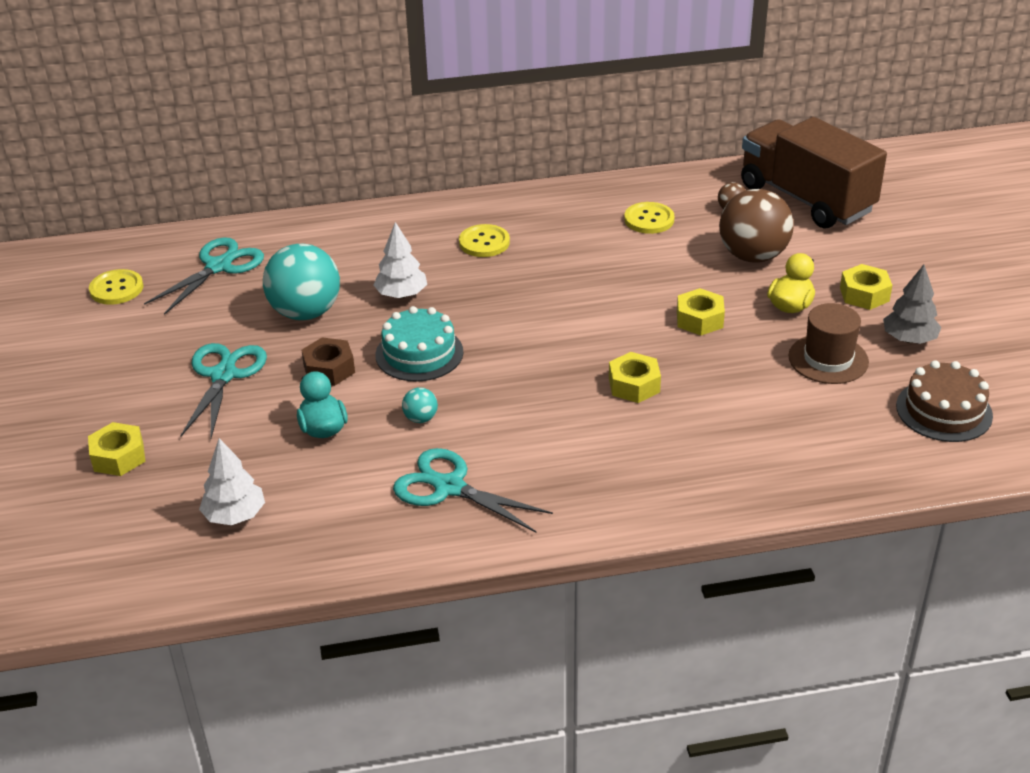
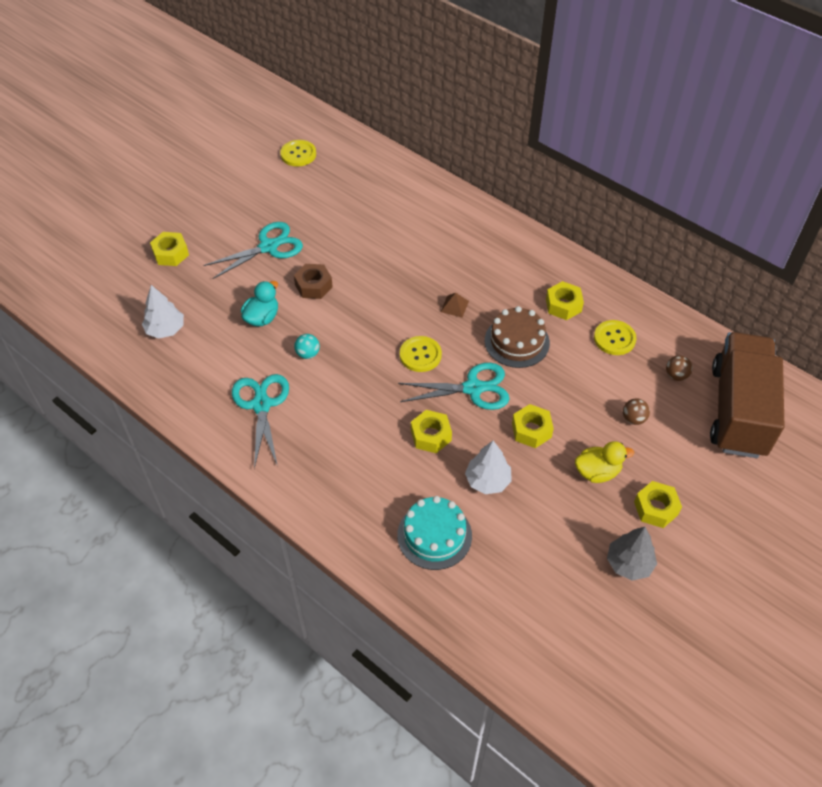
camera: 50 degrees right, 15 degrees up
(219, 266) = (357, 178): turquoise scissors -> turquoise scissors (473, 388)
(305, 312) = (353, 242): turquoise ball -> none
(401, 295) = (410, 271): white tree -> white tree (487, 480)
(419, 353) = (364, 315): turquoise cake -> turquoise cake (434, 535)
(484, 242) = (500, 274): yellow button -> yellow button (420, 355)
(487, 290) = (454, 306): none -> brown pyramid
(572, 227) = (563, 305): none -> yellow nut
(753, 256) = (633, 419): brown ball -> brown ball, size x0.43
(828, 359) = (558, 526): brown hat -> none
(944, 411) = (565, 627): brown cake -> brown cake (517, 342)

